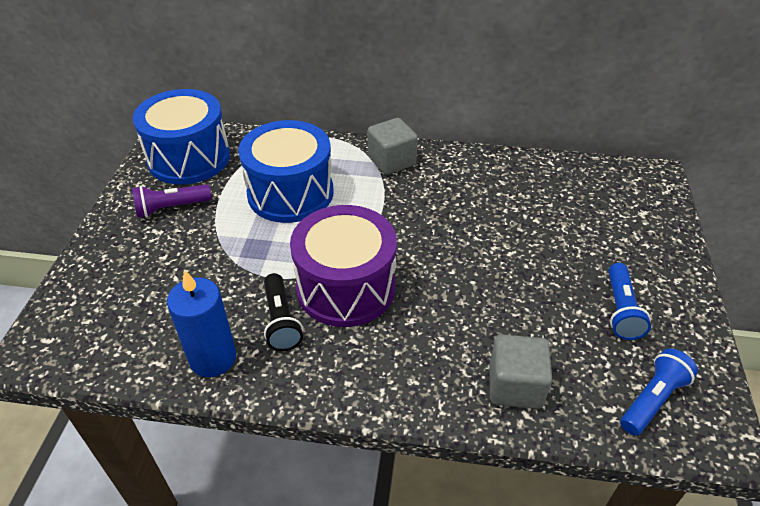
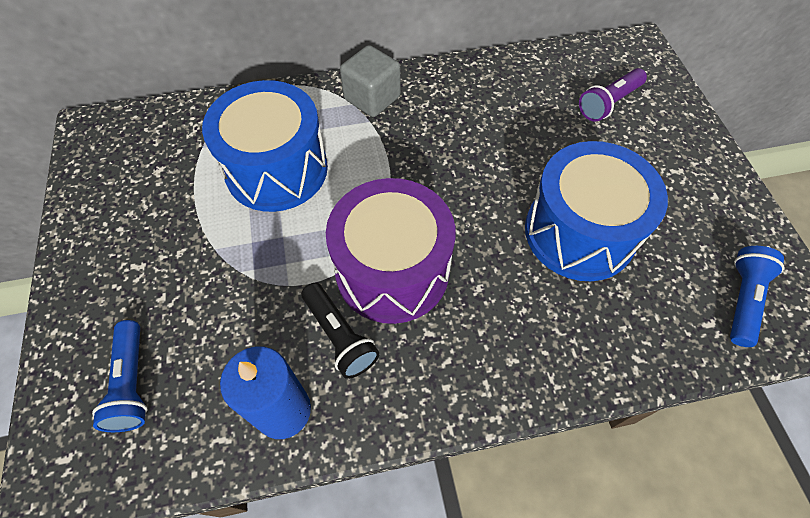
camera: 20 degrees left, 15 degrees up
(171, 208) = (141, 229): purple flashlight -> purple flashlight (608, 103)
(189, 158) = (132, 156): blue drum -> blue drum (579, 232)
(515, 386) = (614, 330): grey cube -> none
(621, 310) = (673, 210): blue flashlight -> blue flashlight (132, 383)

